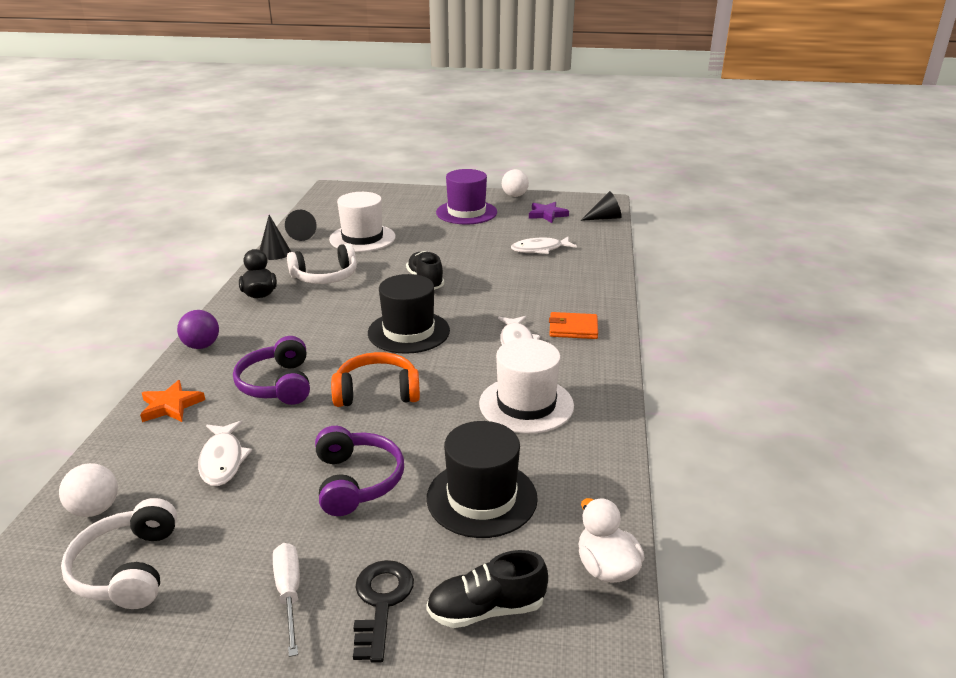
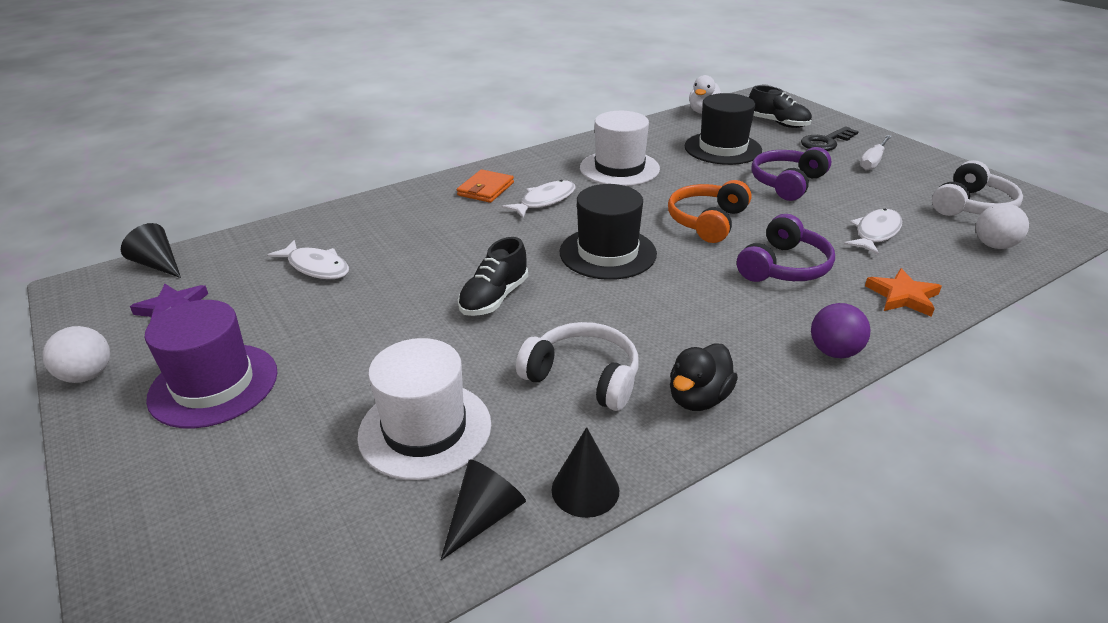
camera: 130 degrees left, 5 degrees up
(377, 392) = (707, 221): orange headphones -> orange headphones turned 75 degrees clockwise
(573, 328) = (485, 189): orange wallet -> orange wallet turned 60 degrees clockwise

